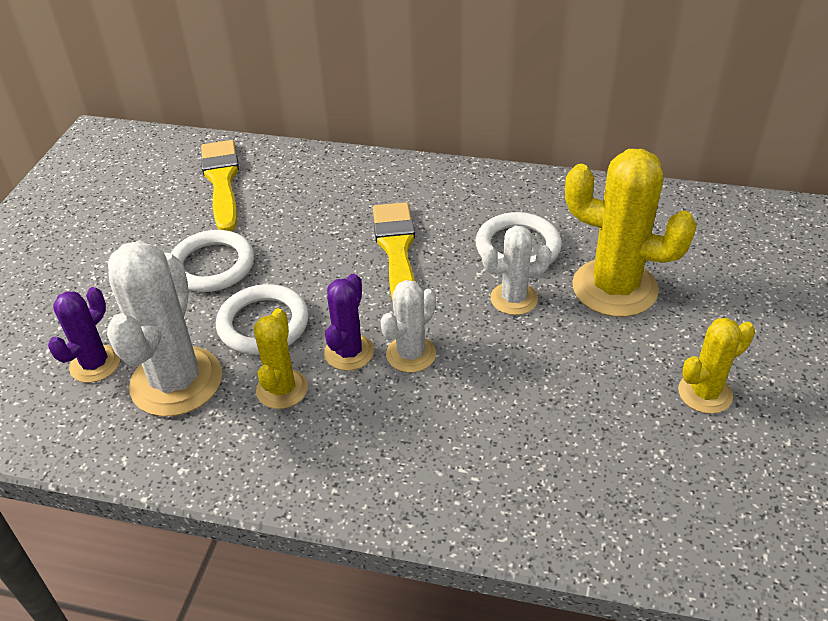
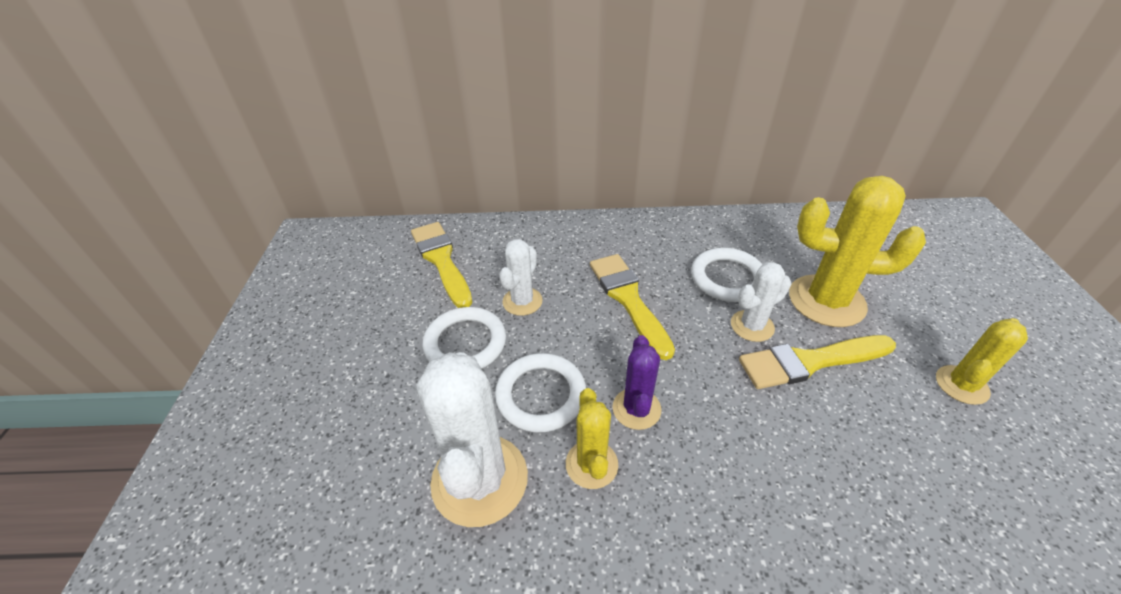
camera: 15 degrees left, 0 degrees up
(95, 364) = (384, 477): purple cactus -> none
(411, 354) = (694, 399): white cactus -> white cactus (522, 301)
(553, 343) = (809, 362): none -> yellow brush

